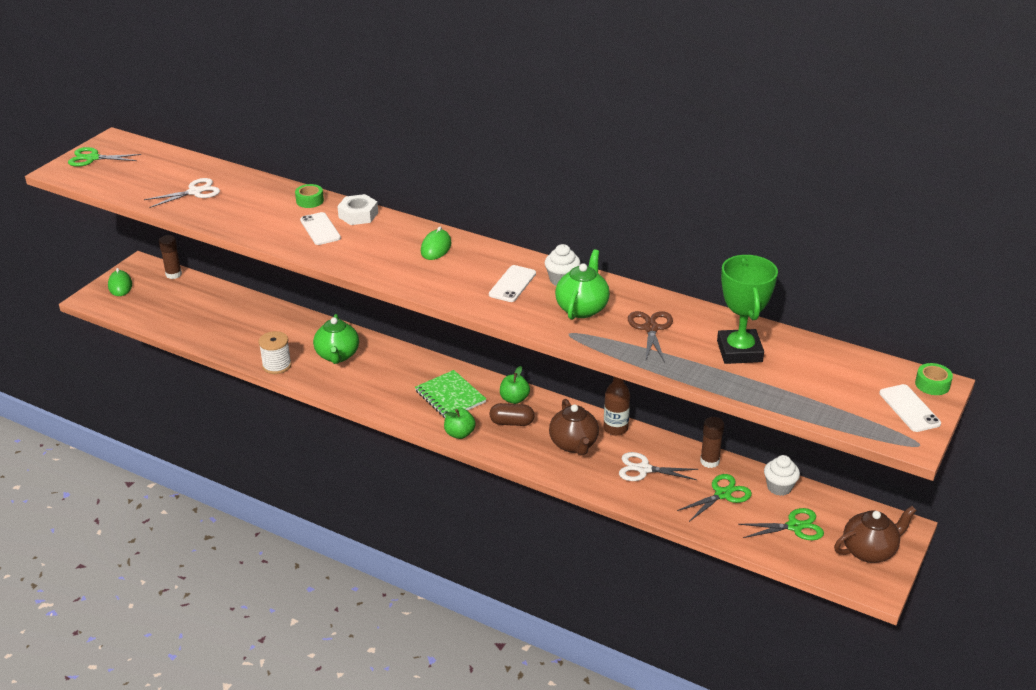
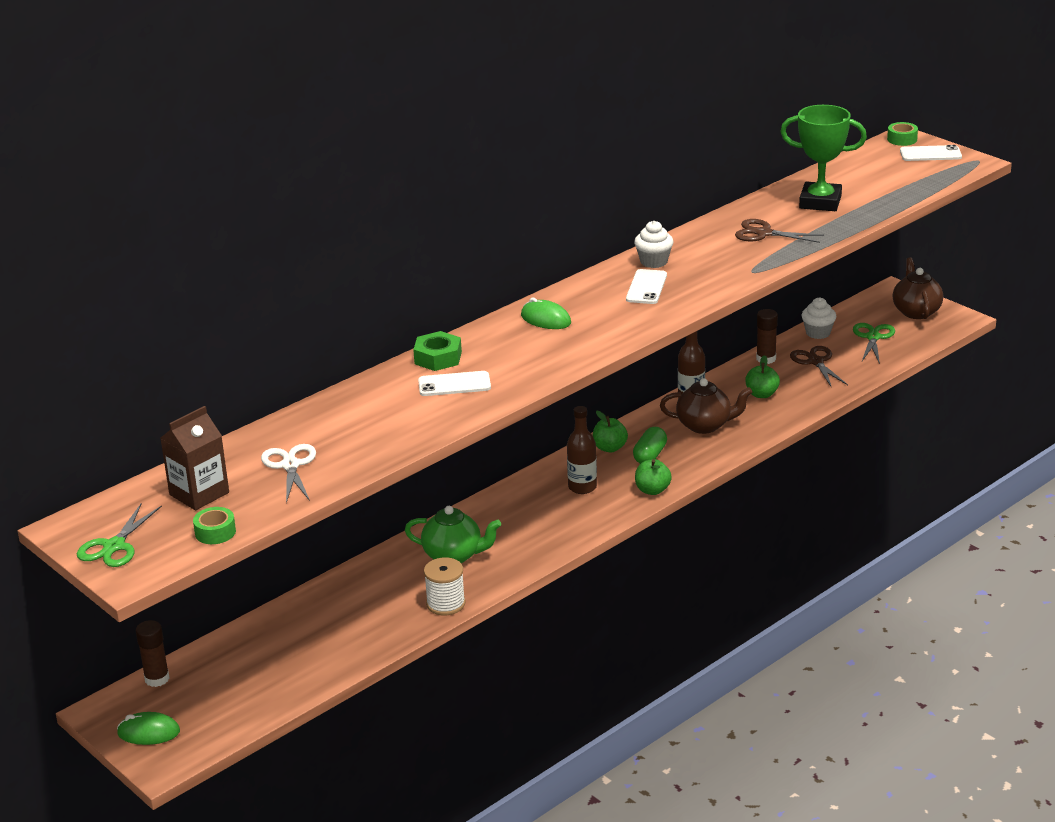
camera: 70 degrees left, 5 degrees down
(156, 170) = (199, 493): none -> brown carton
(310, 201) = (378, 386): green tape -> green tape (215, 532)
(358, 215) = (438, 358): white nut -> green nut
(450, 396) = (582, 487): green notebook -> brown bottle
(512, 284) = (646, 287): white phone -> white phone turned 60 degrees clockwise
(512, 422) = (650, 455): brown capsule -> green capsule
(582, 308) = (711, 259): green teapot -> none
(644, 469) = (761, 394): white scissors -> green apple
(722, 494) = (815, 362): green scissors -> brown scissors

